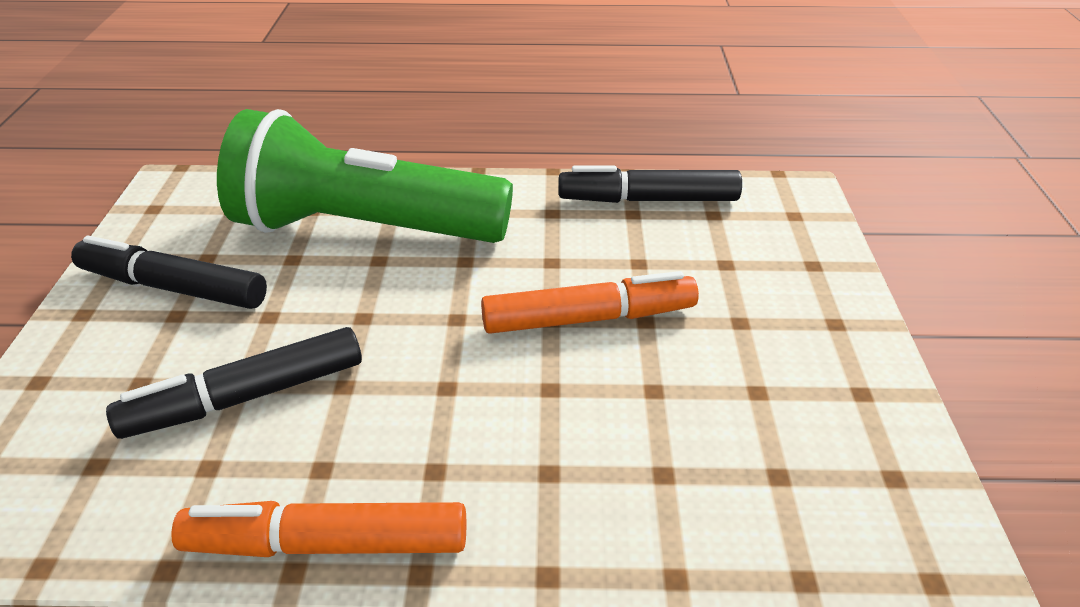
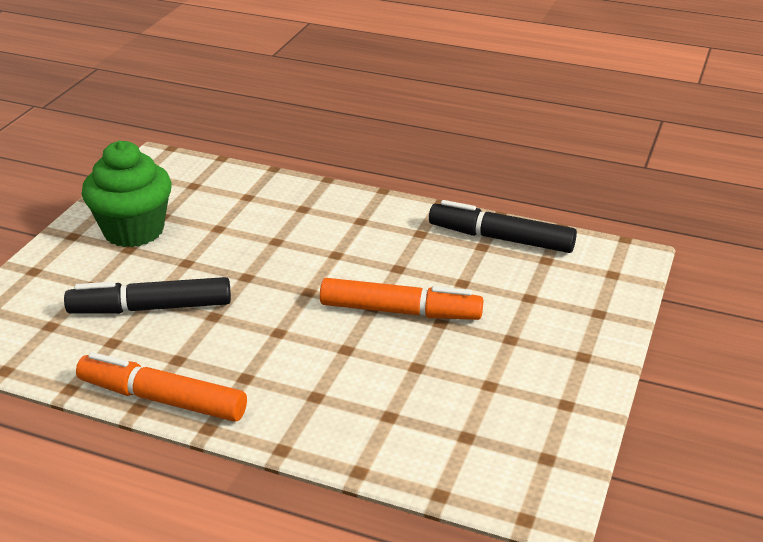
camera: 20 degrees right, 5 degrees down
(173, 287) = (133, 230): black marker -> green cupcake
(364, 228) = (276, 217): green flashlight -> none

